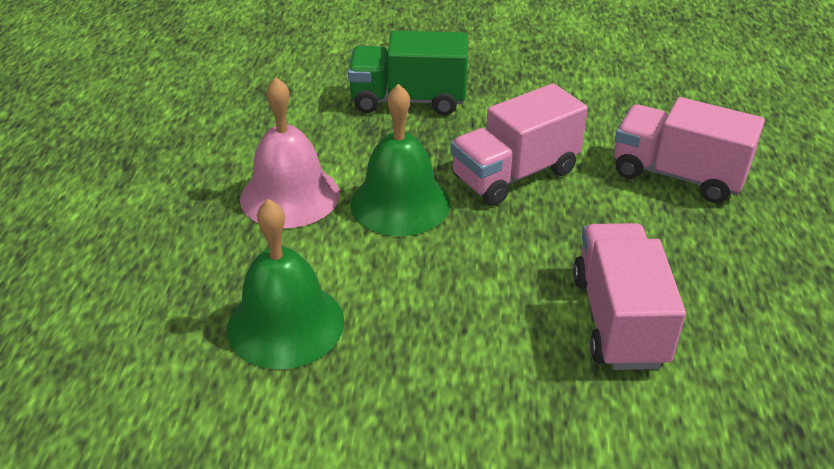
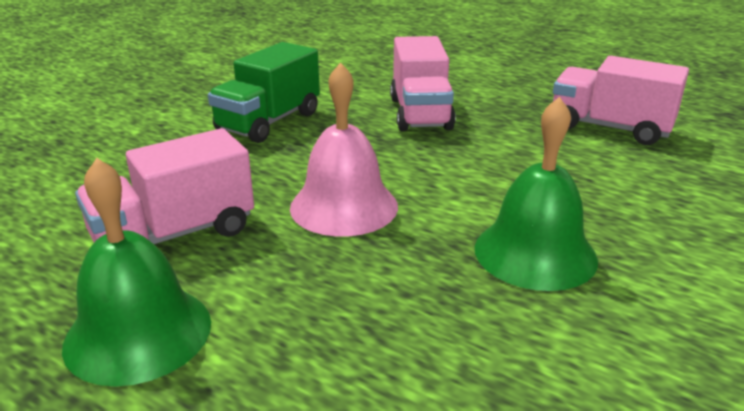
camera: 60 degrees left, 10 degrees down
(400, 203) = (410, 161): green bell -> green bell (138, 333)
(677, 175) = (475, 72): pink truck -> pink truck (174, 235)

